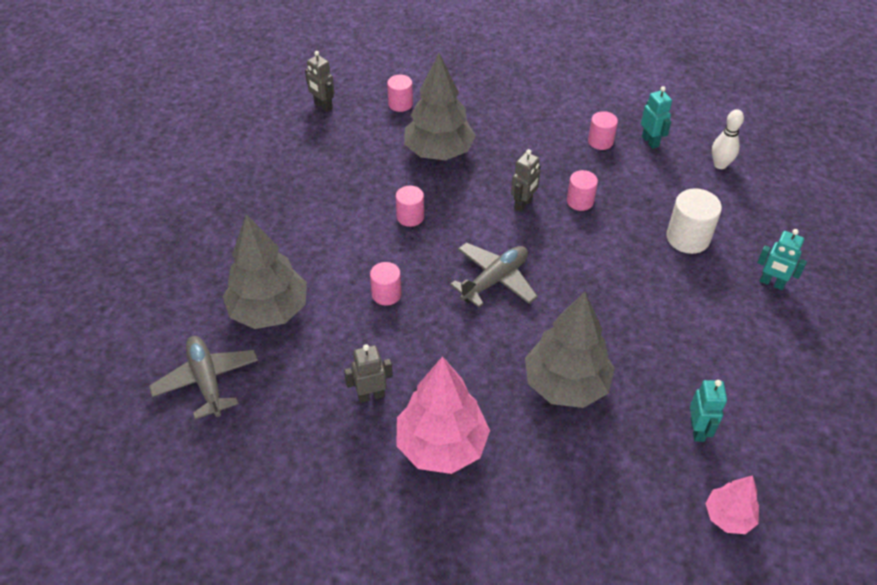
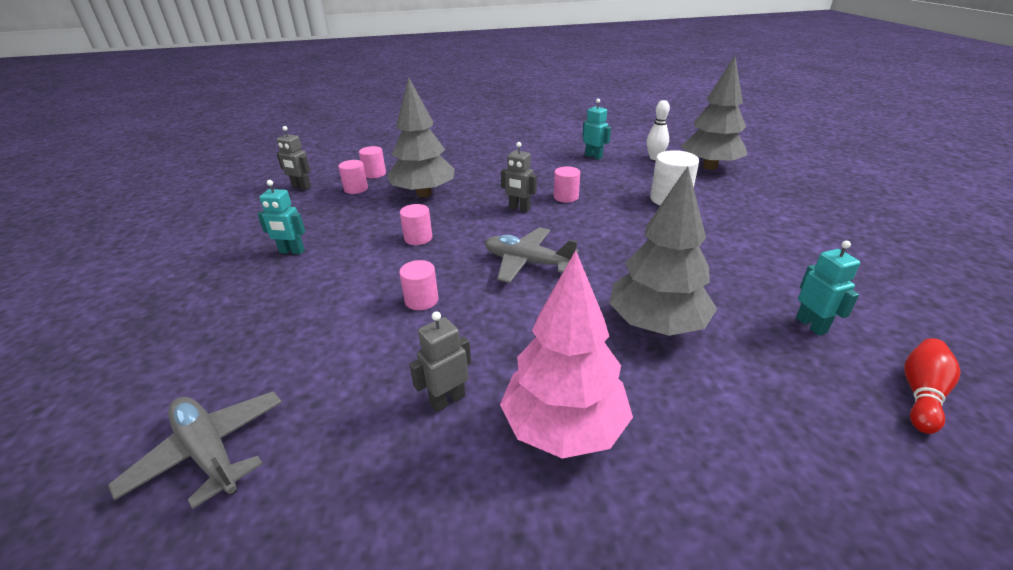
camera: 20 degrees left, 15 degrees down
(269, 310) = (285, 349): grey tree -> grey tree (709, 166)
(495, 280) = (527, 262): grey plane -> grey plane turned 90 degrees counterclockwise
(523, 204) = (519, 208): grey robot -> grey robot turned 105 degrees clockwise
(600, 141) = (556, 163): pink cylinder -> pink cylinder (356, 189)
(728, 516) = (921, 394): pink tree -> red bowling pin
(771, 283) = (759, 210): turquoise robot -> turquoise robot (292, 251)

